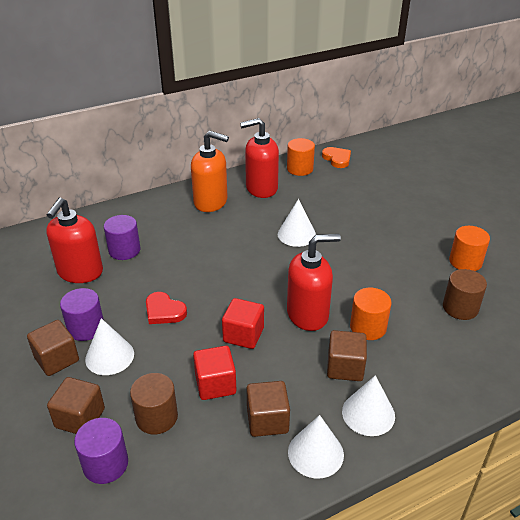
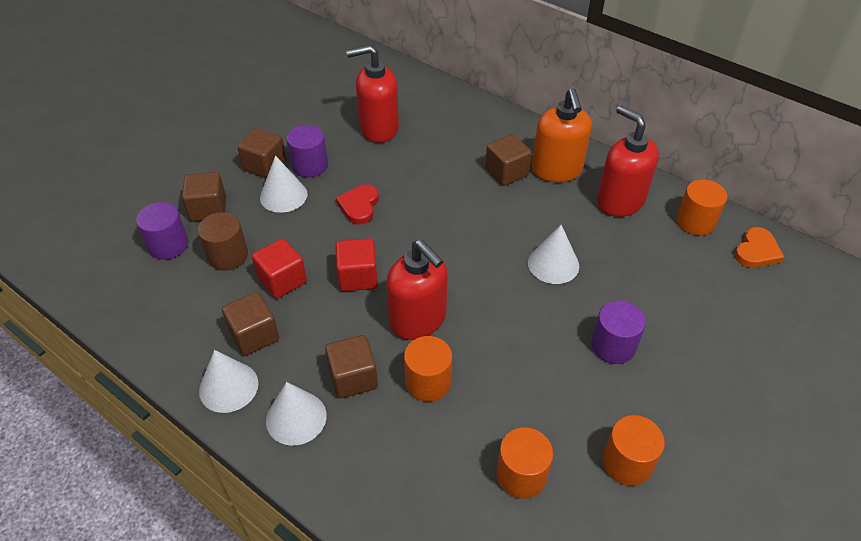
camera: 65 degrees right, 10 degrees up
(124, 250) = (428, 142): purple cylinder -> purple cylinder (613, 346)
(193, 224) = (506, 172): none -> brown cube
(460, 308) = (521, 475): brown cylinder -> orange cylinder

